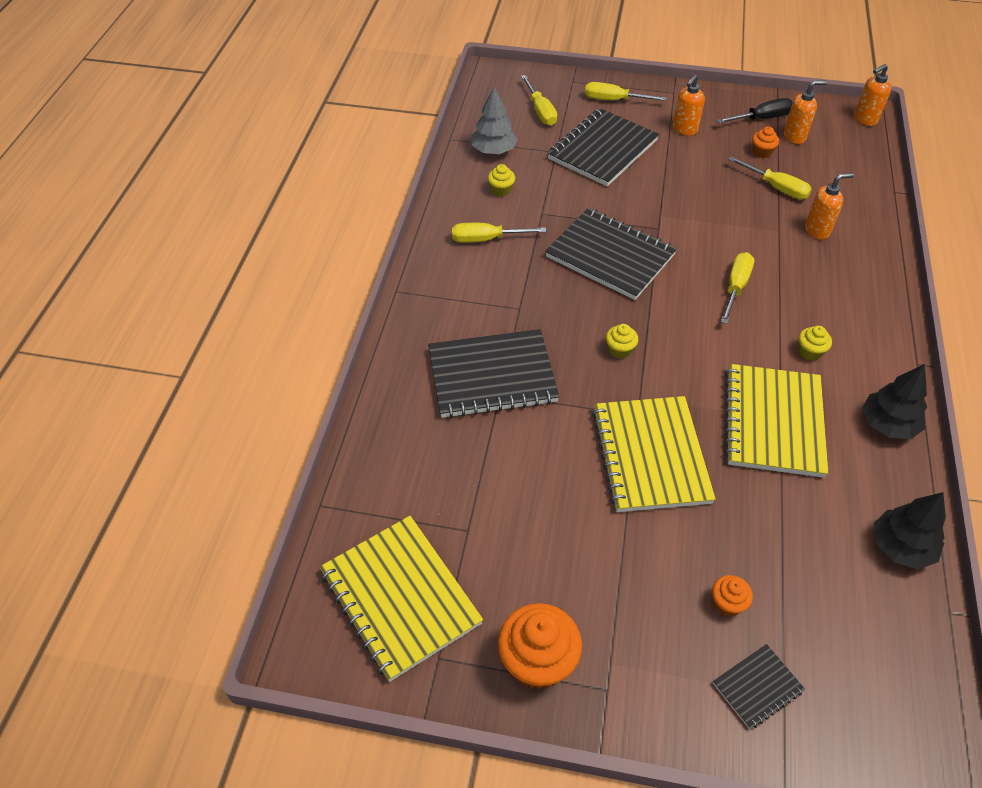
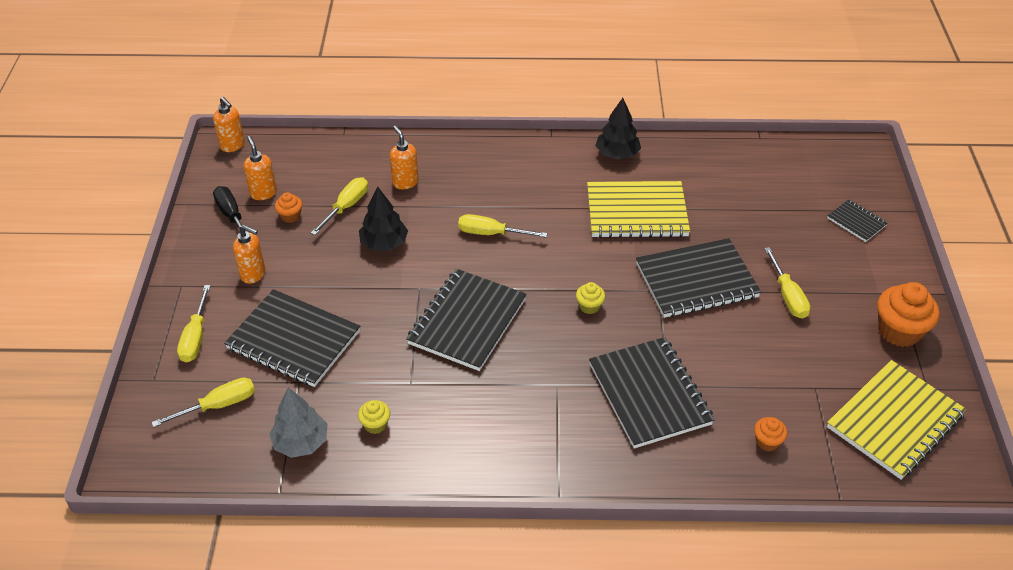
camera: 100 degrees left, 5 degrees down
(486, 239) = (461, 426): yellow screwdriver -> yellow screwdriver (787, 296)
(650, 455) = (696, 280): yellow notebook -> black notebook
(727, 603) = (804, 236): orange cupcake -> orange cupcake (767, 441)
(810, 352) = (556, 191): yellow cupcake -> none
(901, 547) = (721, 155): black tree -> black tree (384, 243)

